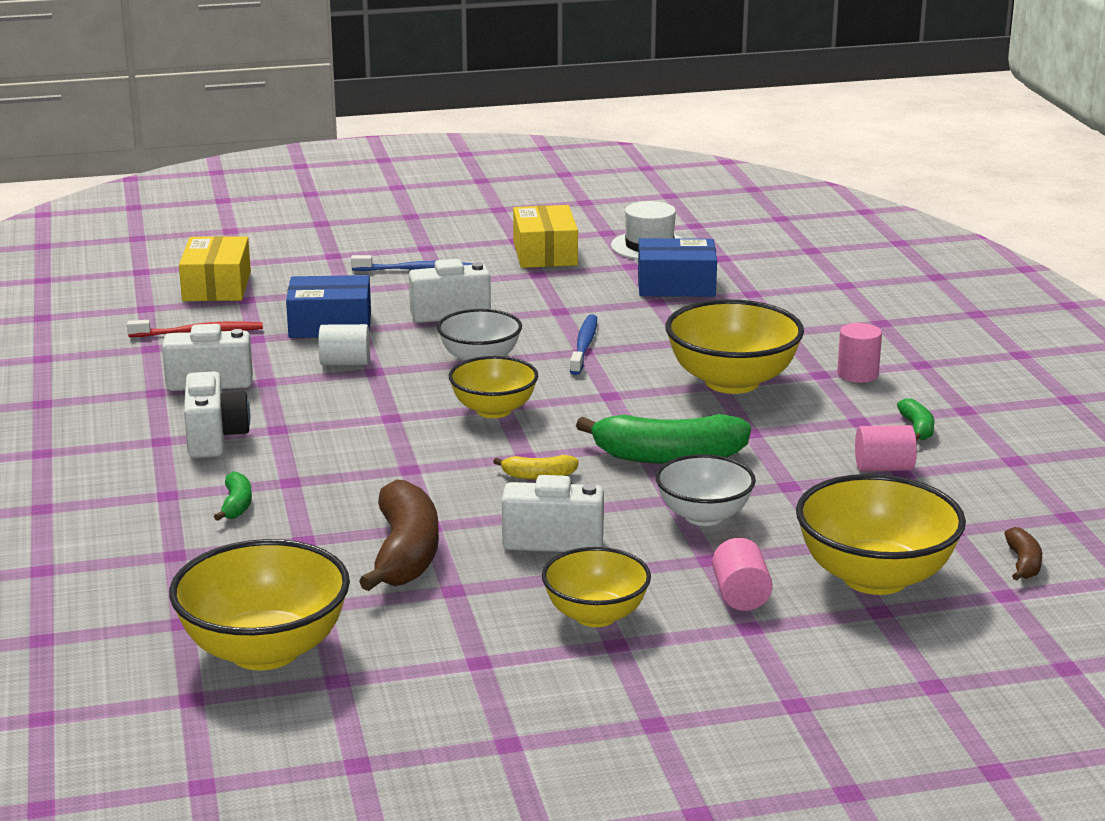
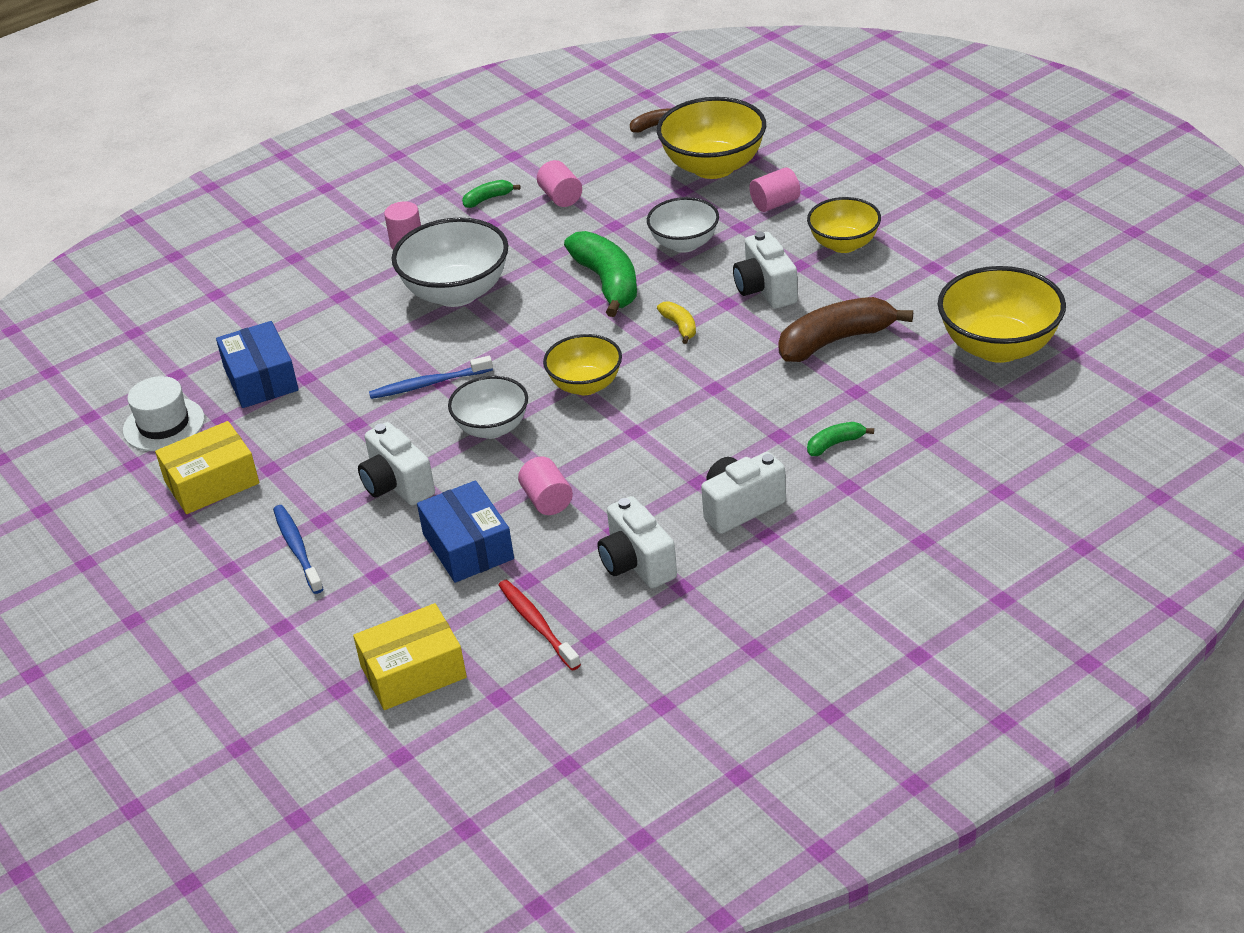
camera: 110 degrees left, 15 degrees up
(345, 363) = (547, 500): white cylinder -> pink cylinder
(732, 382) = (456, 293): yellow bowl -> white bowl

